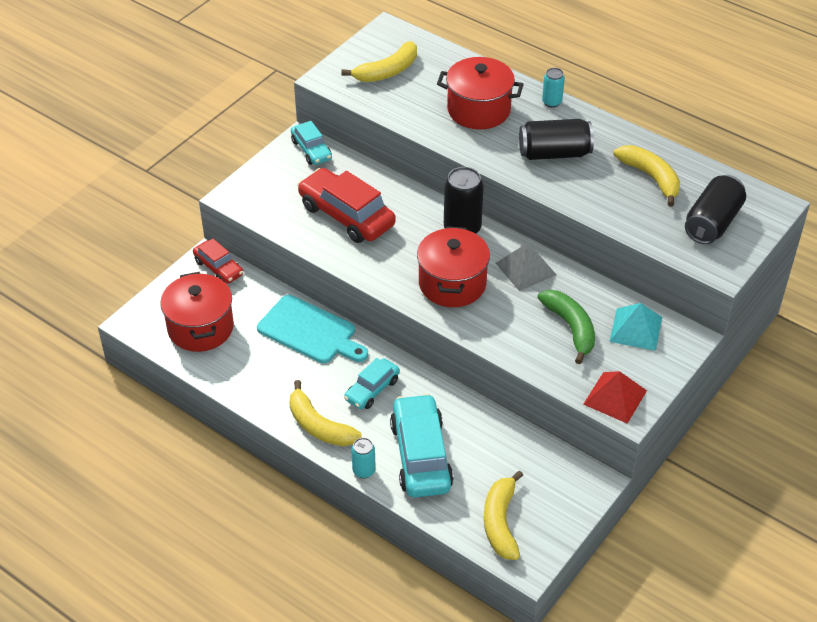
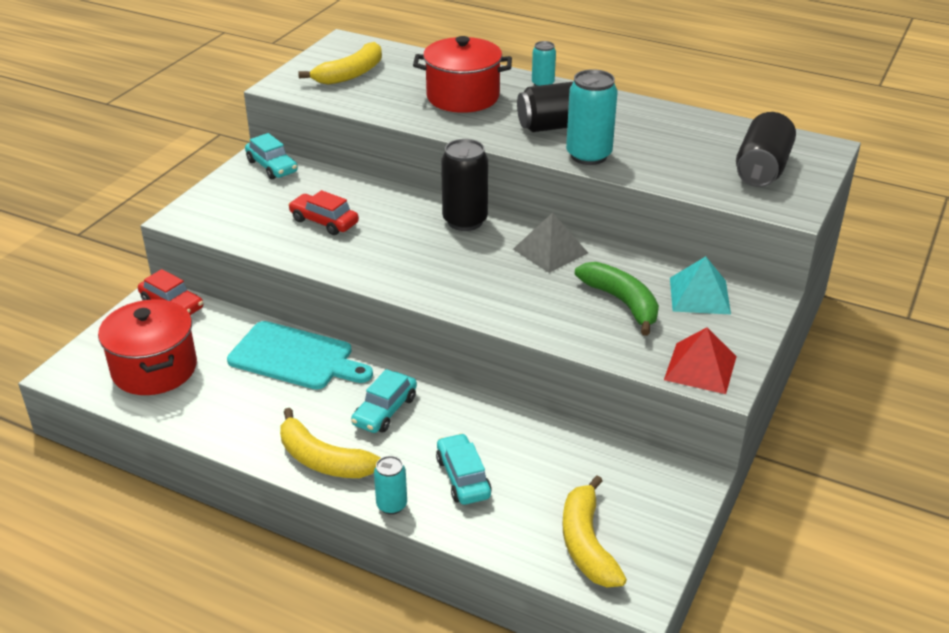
camera: 10 degrees left, 10 degrees down
(346, 215) = (324, 222): red car -> red car, size x0.57
(421, 455) = (463, 477): turquoise car -> turquoise car, size x0.57
(452, 284) = (466, 274): red pot -> none
(569, 191) = (588, 156): none -> turquoise can
(651, 177) = (676, 136): yellow banana -> none

